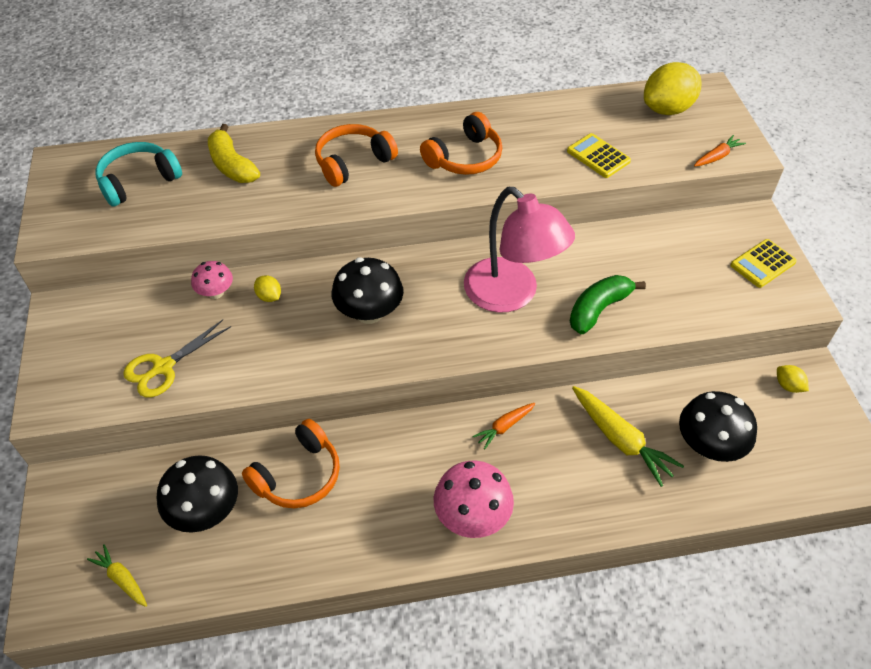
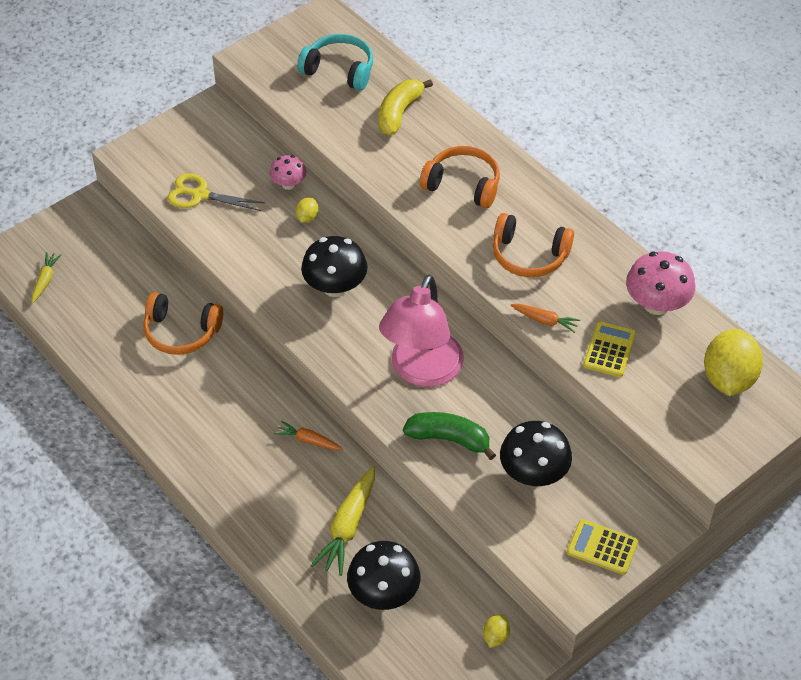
camera: 60 degrees right, 0 degrees up
(205, 511) = (120, 295): black mushroom -> black mushroom (533, 473)
(472, 516) = (212, 455): pink mushroom -> pink mushroom (656, 304)
(667, 109) = (728, 379): yellow lemon -> yellow lemon turned 75 degrees clockwise
(717, 157) = (685, 442): orange carrot -> orange carrot (545, 320)

